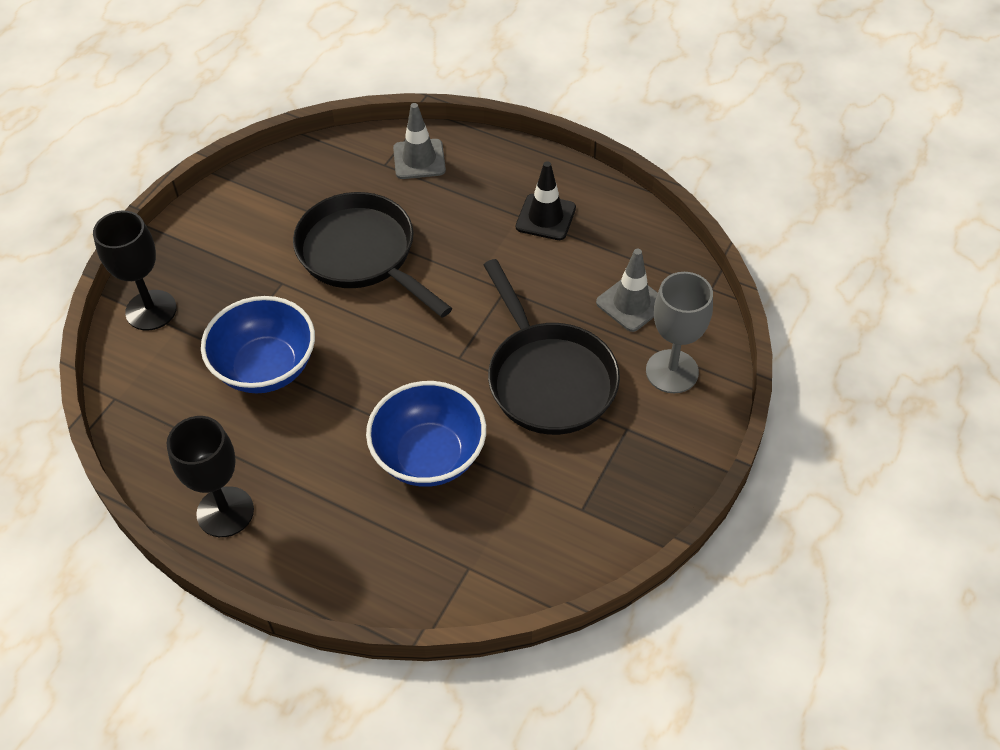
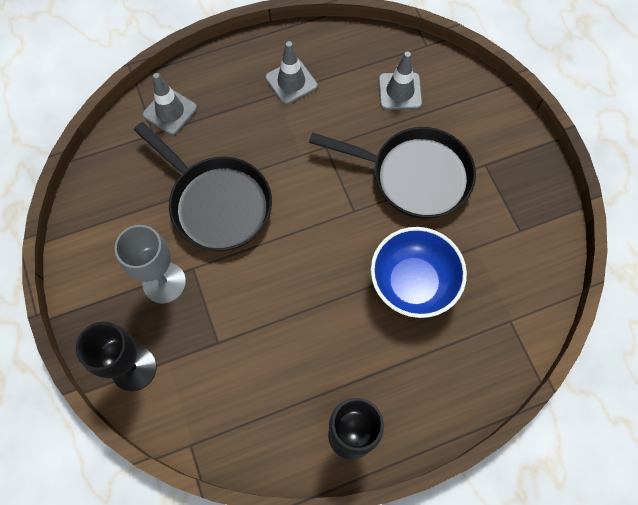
camera: 50 degrees left, 15 degrees up
(266, 367) = (256, 328): blue bowl -> none
(361, 254) = (216, 203): black pan -> black pan turned 135 degrees counterclockwise
(545, 217) = (291, 82): black traffic cone -> grey traffic cone
(672, 371) = (466, 111): grey goblet -> grey goblet (164, 282)

